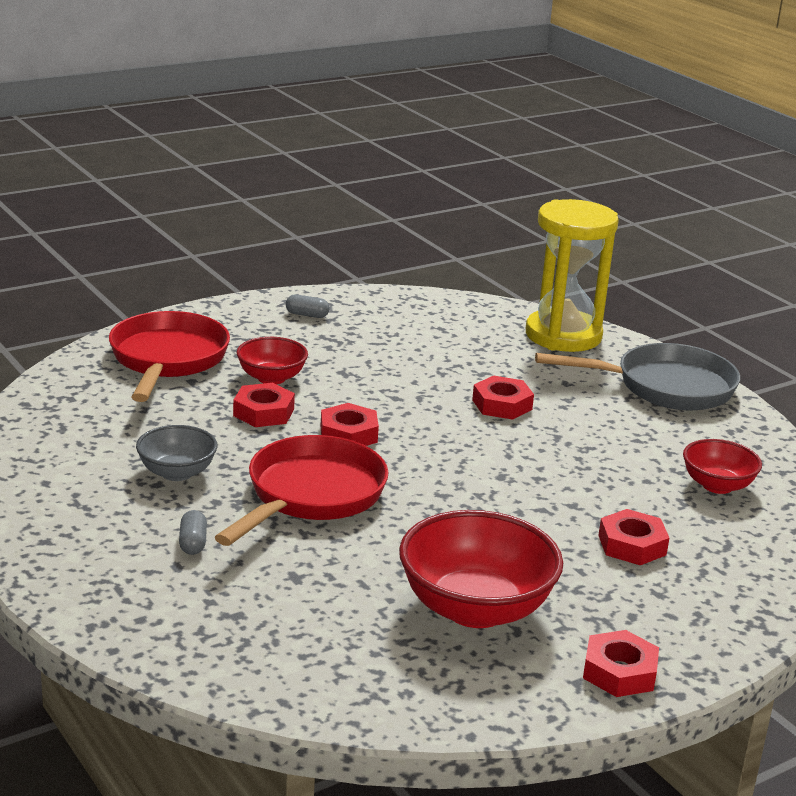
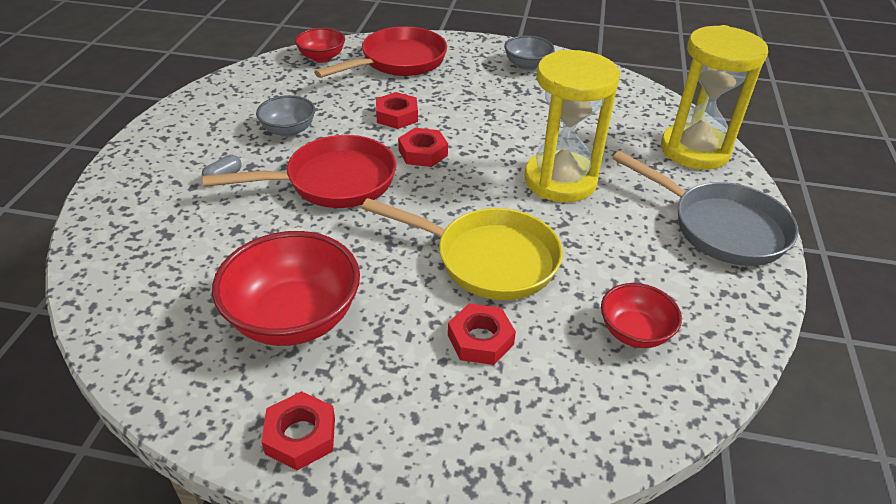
camera: 45 degrees right, 15 degrees up
(271, 378) = (438, 96): red bowl -> red bowl (322, 57)
(307, 315) = (527, 65): grey capsule -> grey bowl
(502, 405) = (560, 180): red nut -> yellow hourglass
(546, 490) = (488, 259): none -> yellow pan

